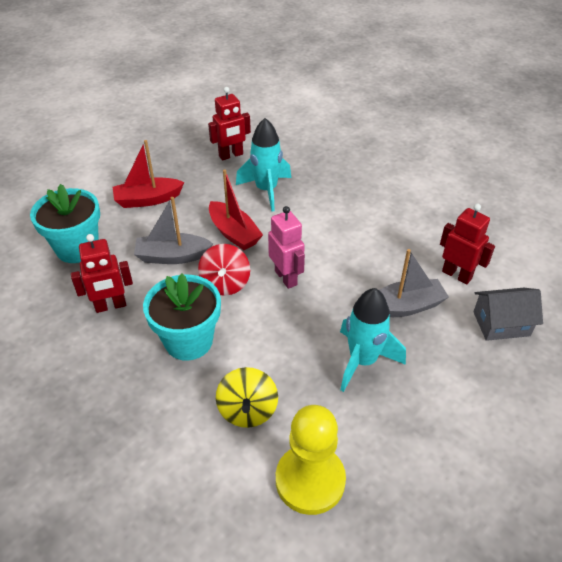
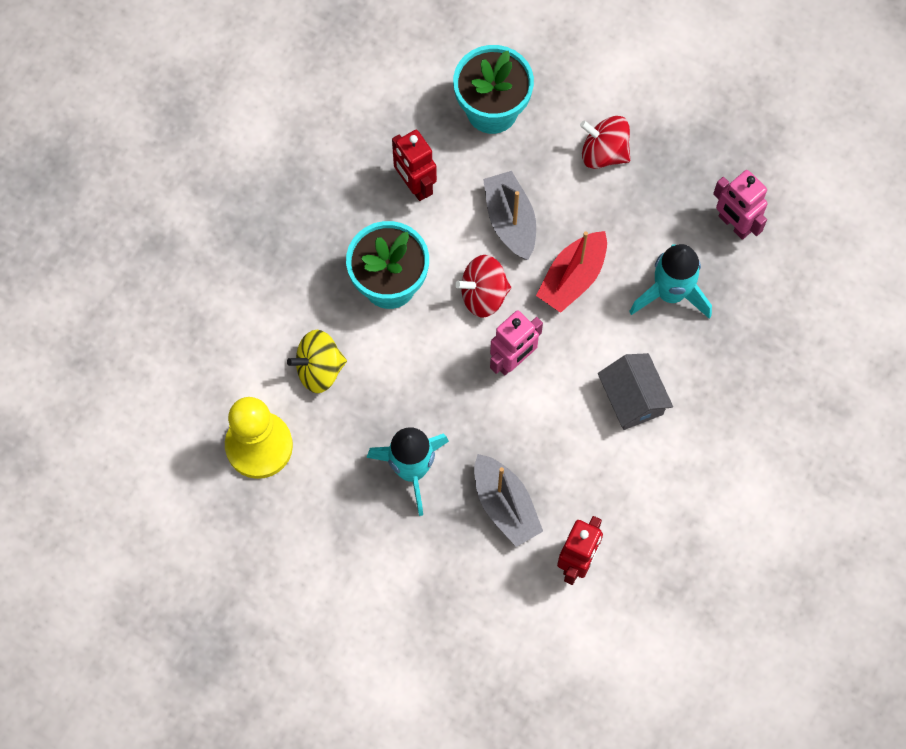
camera: 75 degrees right, 25 degrees up
(148, 199) = (604, 152): red boat -> red spinning top
(231, 155) = (734, 224): red robot -> pink robot
(501, 324) = (508, 618): grey house -> grey house (632, 398)

